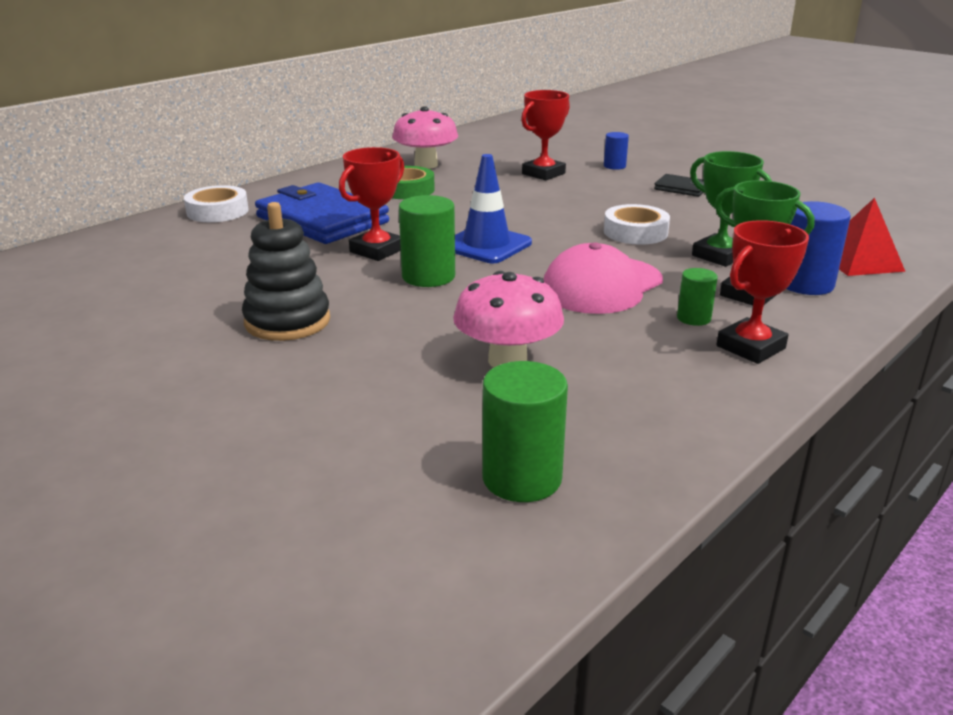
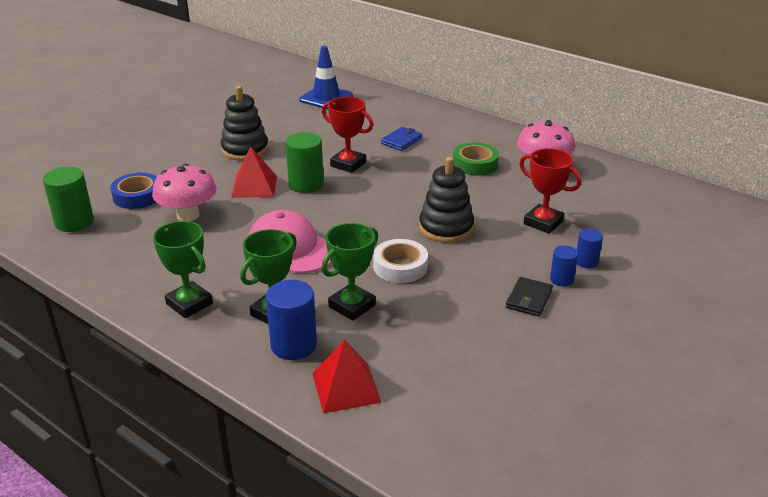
camera: 85 degrees right, 5 degrees up
(217, 211) = (409, 107): white tape -> none
(322, 220) = (401, 141): blue wallet -> blue wallet, size x0.46
(424, 311) = (254, 186): none -> red pyramid
(429, 414) = (137, 196): none -> blue tape
(486, 245) = (363, 202): blue traffic cone -> blue traffic cone (326, 98)
(553, 209) = (446, 228): none -> black stacking toy
(646, 176) = (561, 279): none -> blue cylinder
(693, 318) = (236, 284): green cylinder -> none
(751, 347) = (189, 304): red trophy -> green trophy

